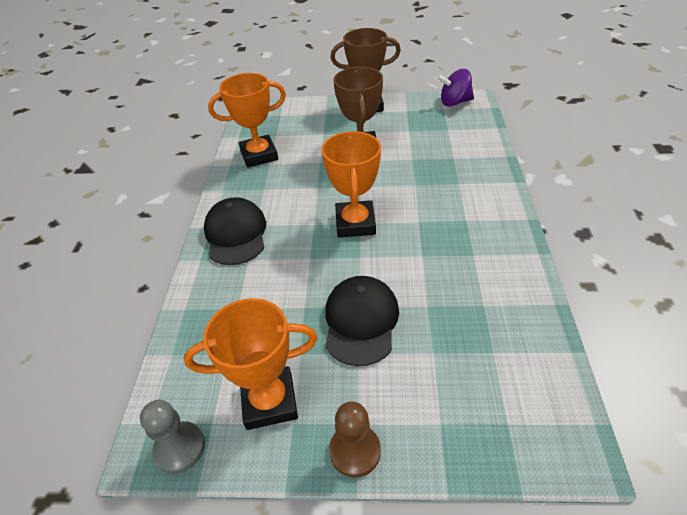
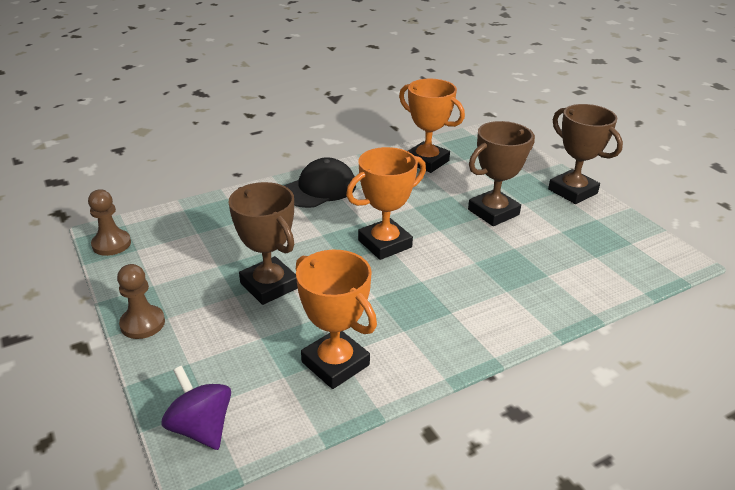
camera: 55 degrees right, 10 degrees down
(180, 448) = (111, 244): grey pawn -> brown pawn
(269, 401) = (166, 267): orange trophy -> orange trophy (335, 363)
(361, 321) = (269, 285): black cap -> brown trophy
(454, 102) = (655, 247): purple spinning top -> purple spinning top (201, 427)

